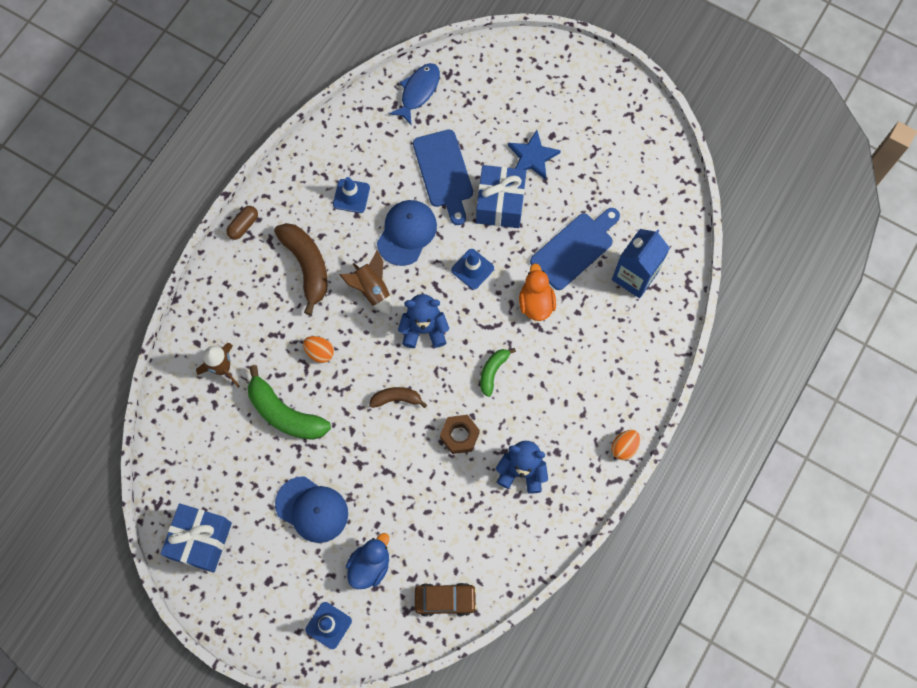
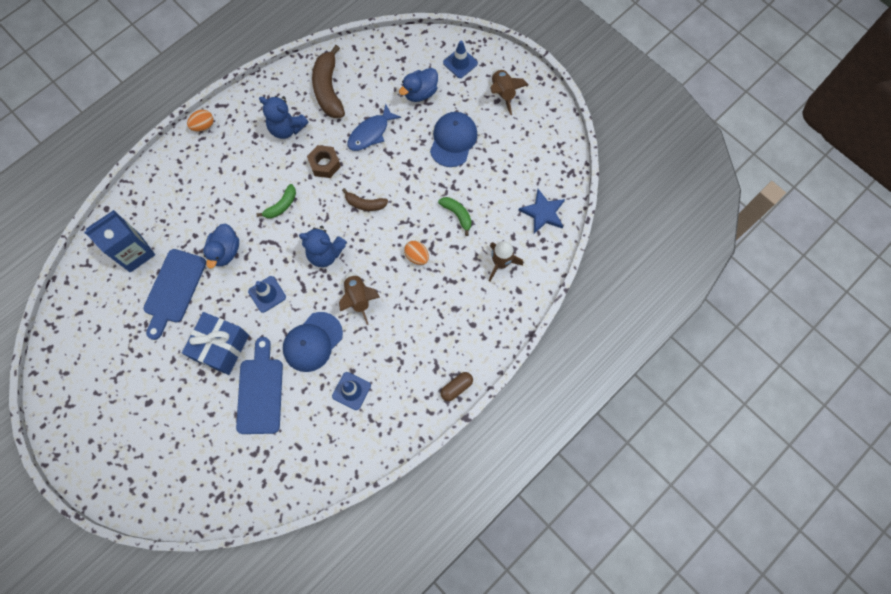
camera: 165 degrees left, 0 degrees up
(201, 540) = (542, 139): blue gift -> none
(262, 593) = (503, 93): none -> brown rocket
(285, 413) = (457, 215): green banana -> green banana, size x0.55
(306, 266) = (409, 334): brown banana -> brown banana (328, 89)
(312, 509) = (453, 140): blue cap -> blue cap turned 60 degrees clockwise
(418, 92) = (255, 485): blue fish -> blue fish (371, 133)
(445, 600) = (373, 59): brown car -> none
(532, 157) = (175, 385): blue star -> blue star (543, 213)
(536, 303) = (225, 251): orange duck -> blue duck
(575, 248) = (173, 290): blue cutting board -> blue cutting board turned 45 degrees counterclockwise

